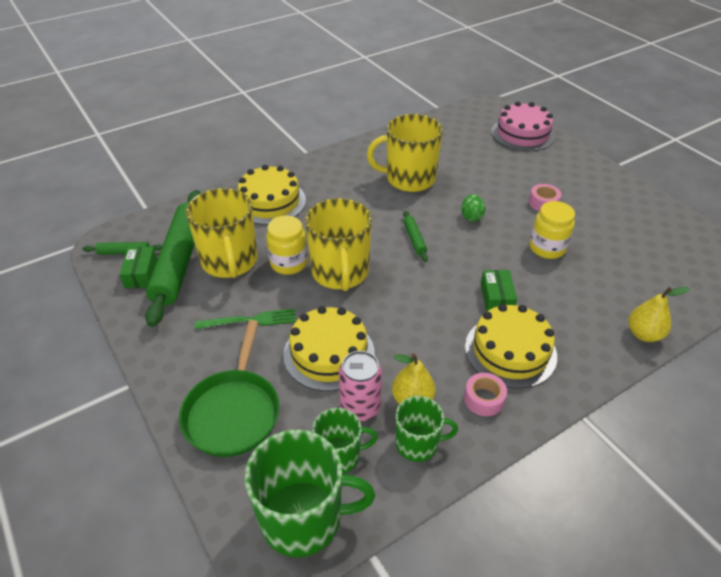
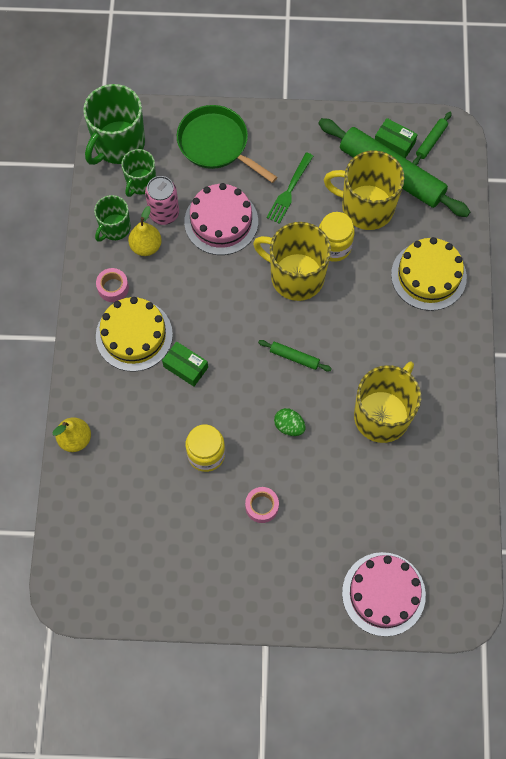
camera: 125 degrees right, 25 degrees up
(329, 353) = (221, 221): yellow cake -> pink cake

